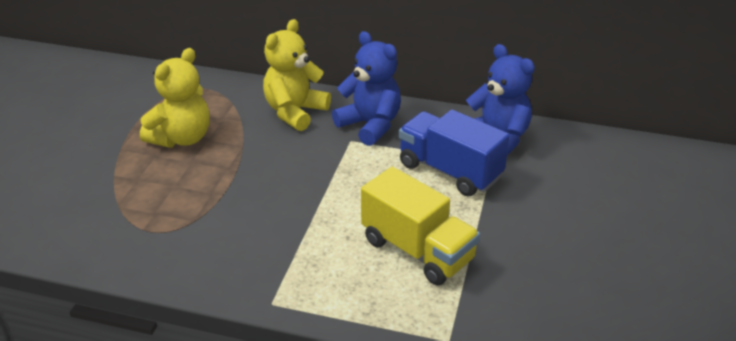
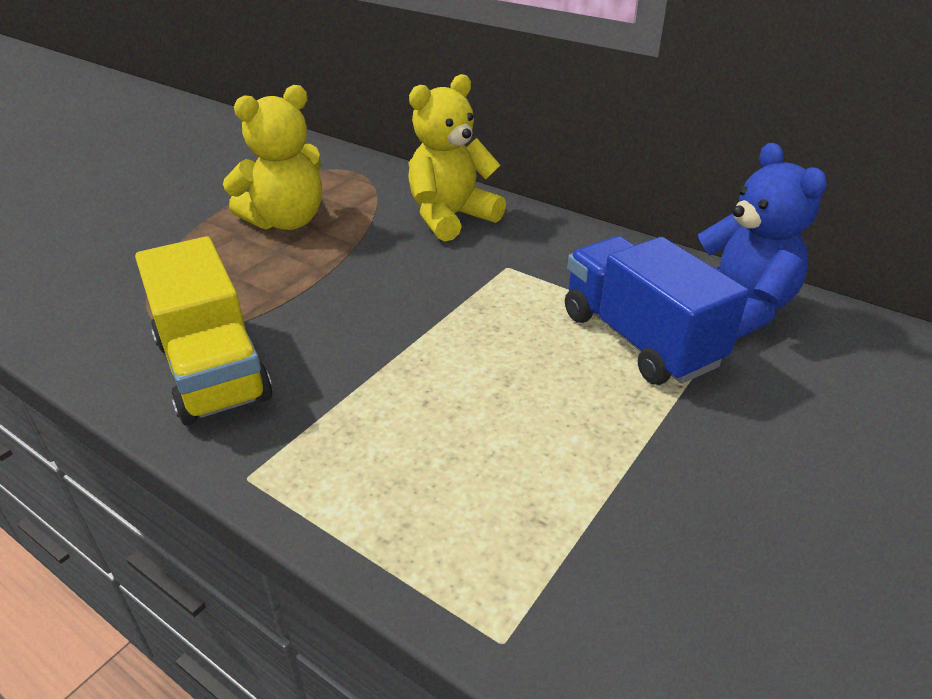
camera: 20 degrees right, 0 degrees up
(370, 125) = (546, 252): blue teddy bear -> none
(417, 250) = (527, 452): yellow truck -> yellow truck (213, 370)

